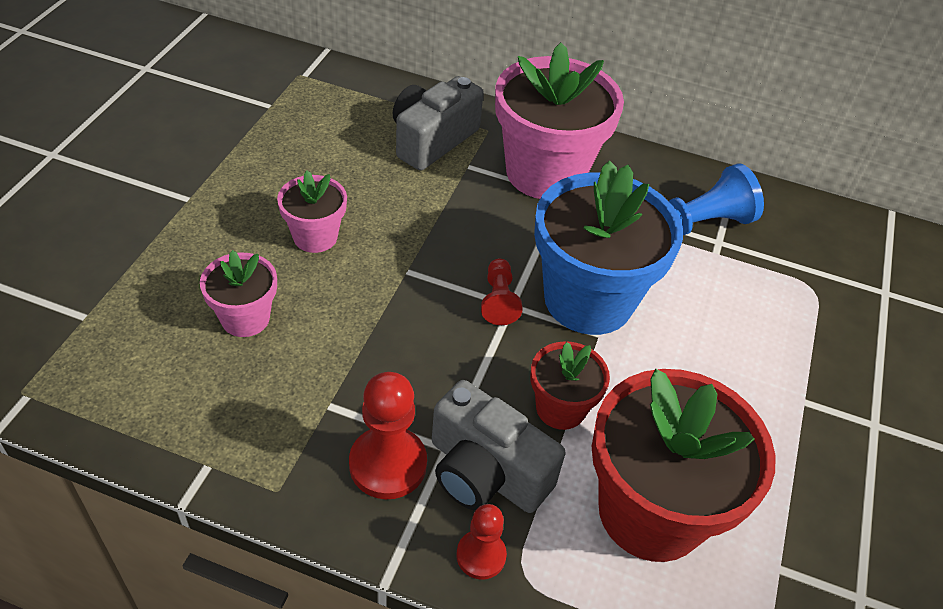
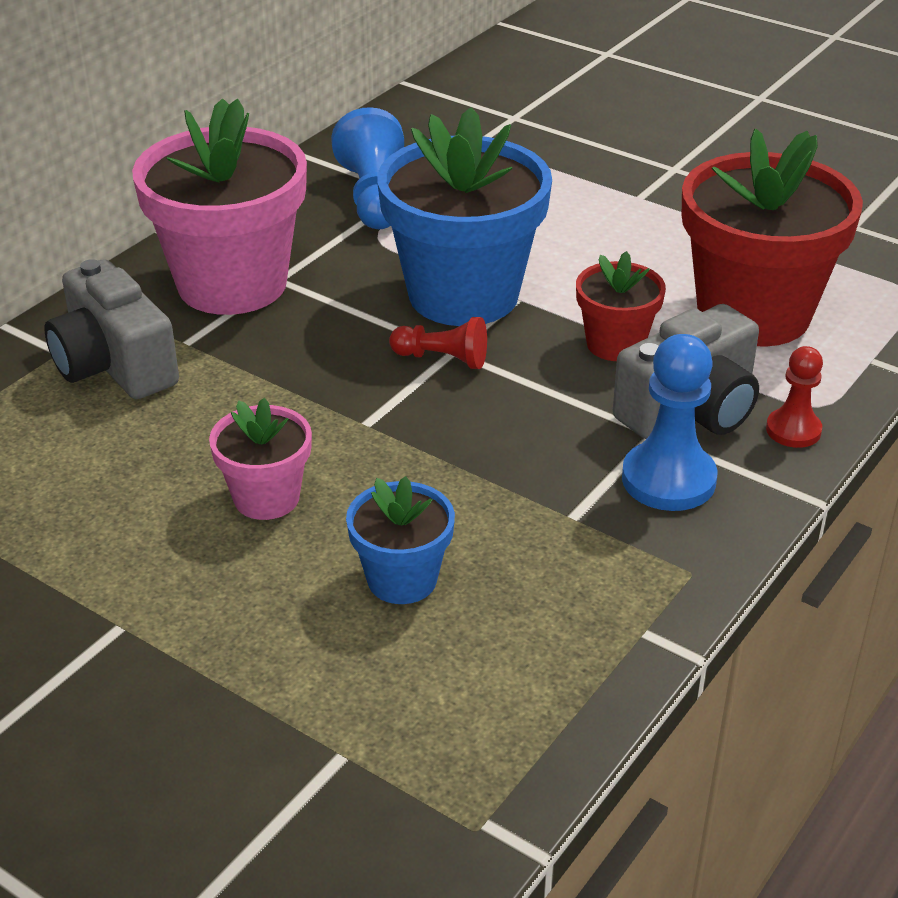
camera: 70 degrees left, 10 degrees down
(245, 318) = (402, 579): pink flower pot -> blue flower pot
(388, 464) = (668, 479): red pawn -> blue pawn

